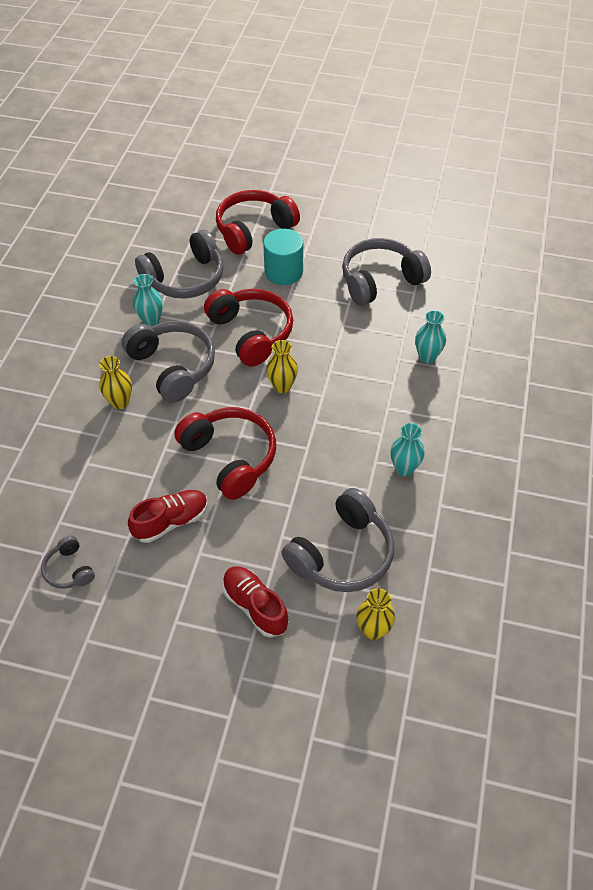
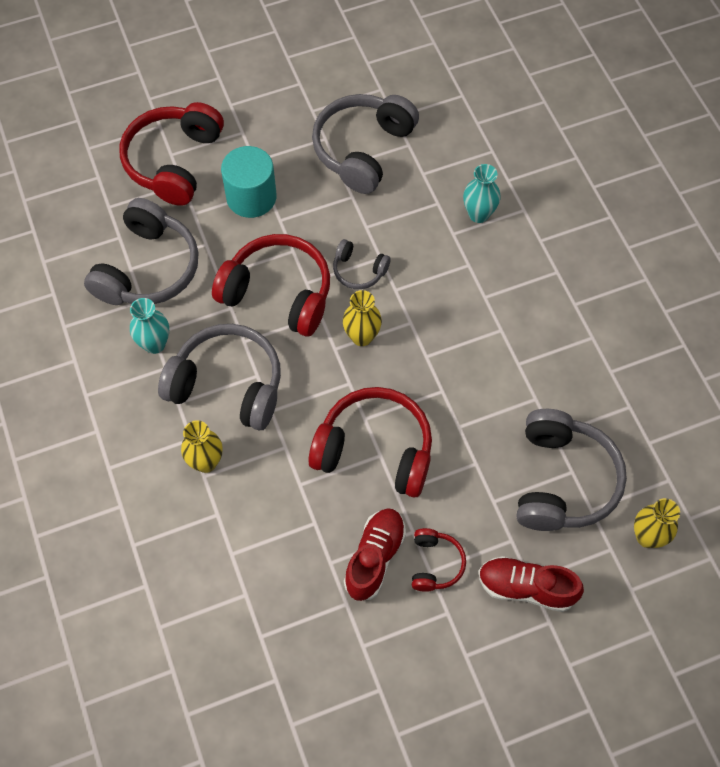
camera: 35 degrees left, 10 degrees up
(69, 569) = (317, 677): grey headphones -> grey headphones (359, 270)
(207, 550) = (435, 564): none -> red headphones
(404, 468) = (550, 353): turquoise vase -> none

